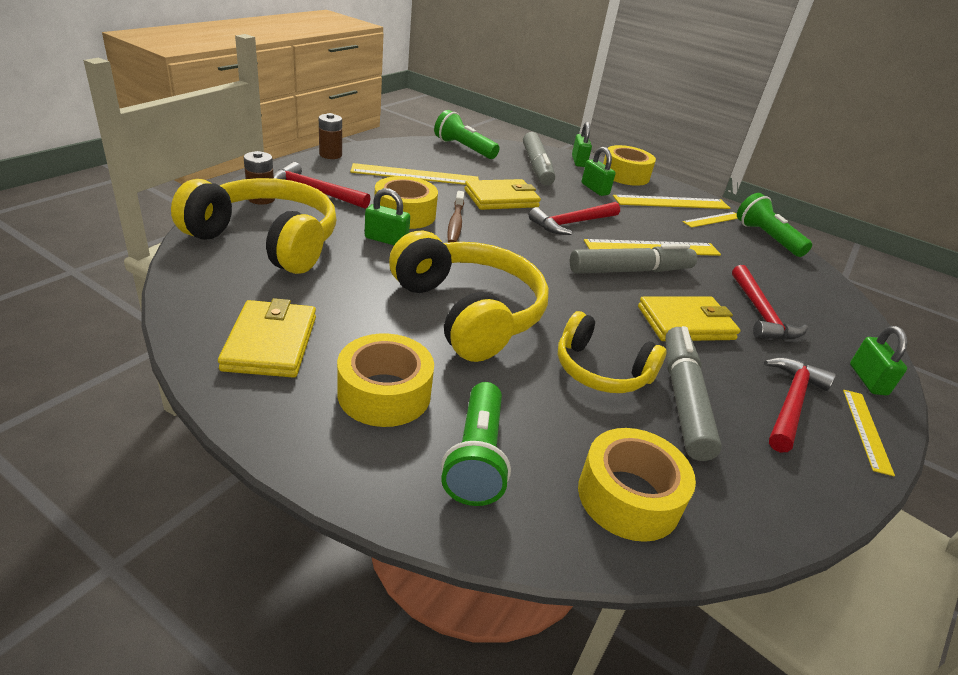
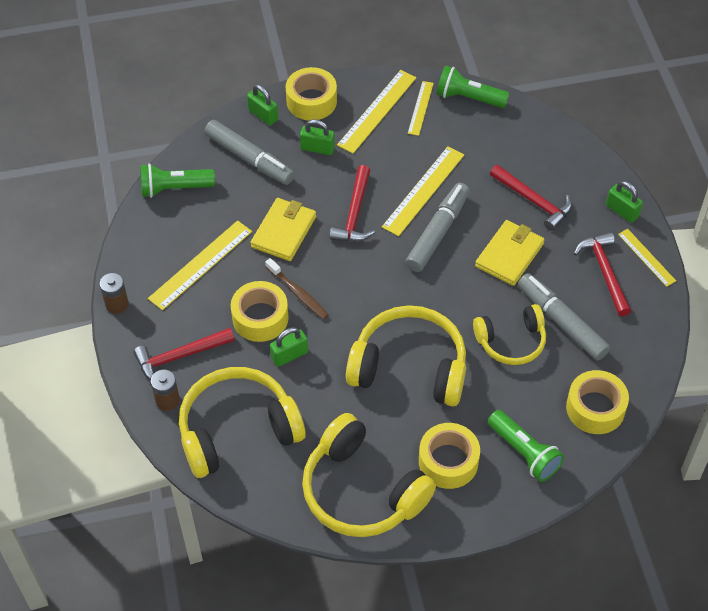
camera: 40 degrees left, 20 degrees up
(270, 343) = (362, 490): yellow wallet -> yellow headphones

